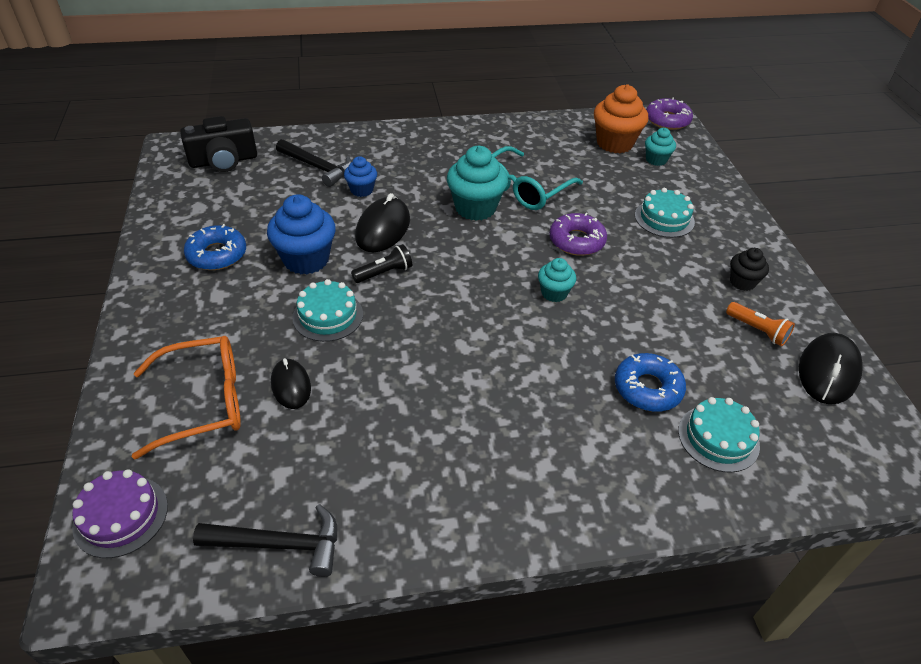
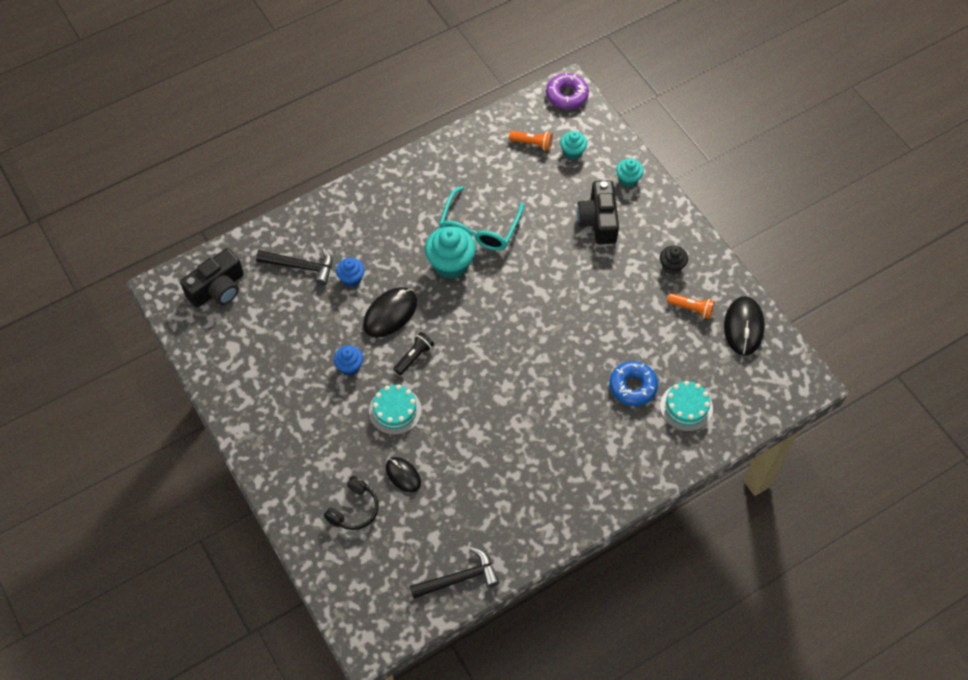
camera: 20 degrees left, 15 degrees up
(121, 516) = (356, 600): purple cake -> none
(204, 402) = (354, 509): orange glasses -> black headphones
(217, 254) = (280, 388): blue donut -> none
(306, 259) = (349, 366): blue cupcake -> blue cupcake, size x0.56
(383, 228) = (390, 313): black mouse -> black mouse turned 45 degrees clockwise
(554, 293) = (543, 328): turquoise cupcake -> turquoise cupcake (628, 179)
(576, 241) = (541, 270): purple donut -> none
(614, 143) = (532, 143): orange cupcake -> orange flashlight
(664, 218) = (598, 221): turquoise cake -> black camera

